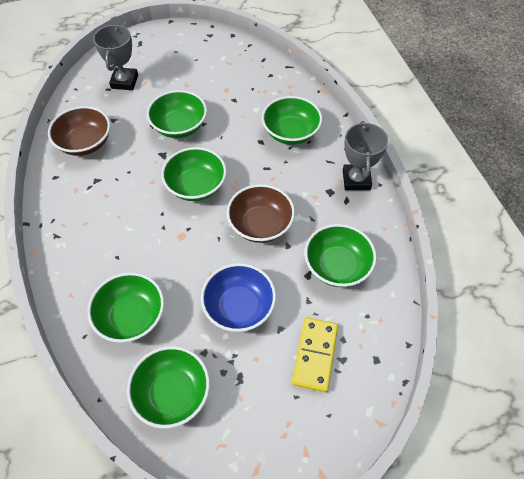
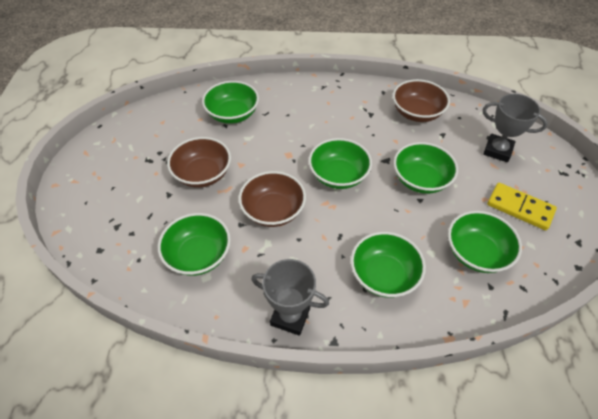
camera: 110 degrees right, 5 degrees down
(172, 393) = (164, 124): green bowl -> green bowl (476, 253)
(239, 307) = (202, 174): blue bowl -> brown bowl
(314, 355) = (133, 209): yellow domino -> yellow domino (520, 208)

